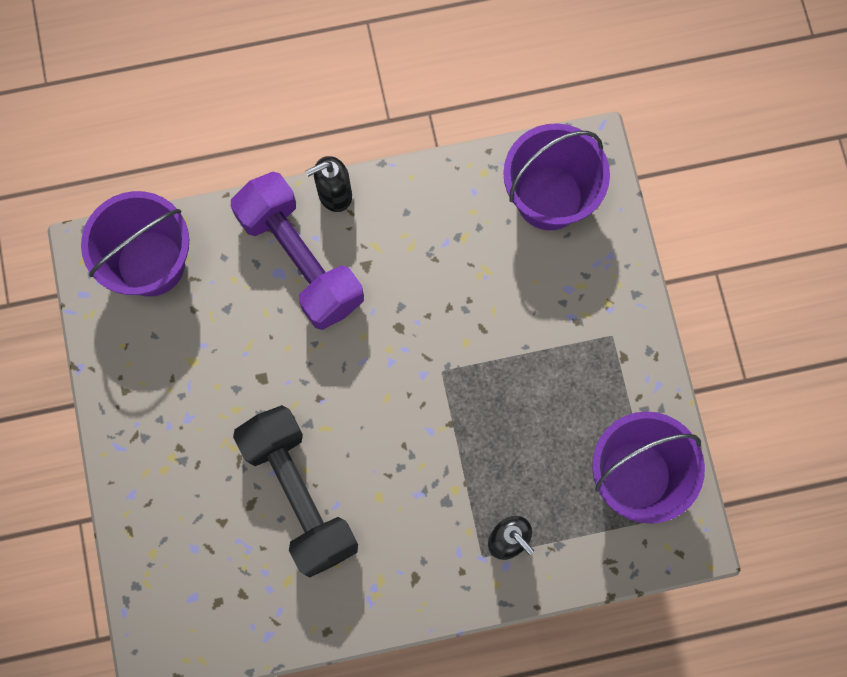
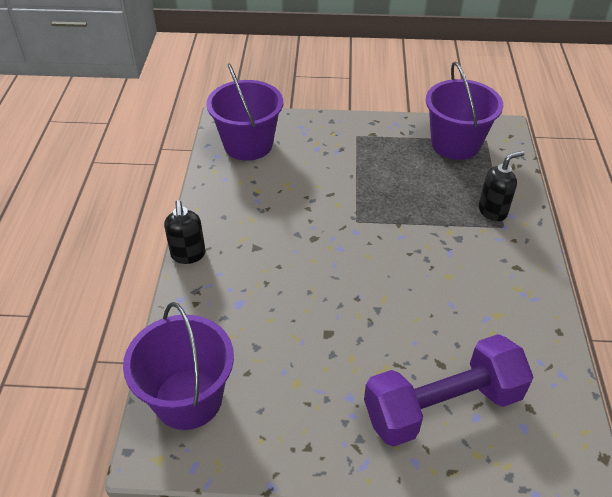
camera: 75 degrees left, 30 degrees down
(299, 494) = (437, 327): black dumbbell -> none
(300, 260) = (233, 287): purple dumbbell -> purple dumbbell (442, 406)

